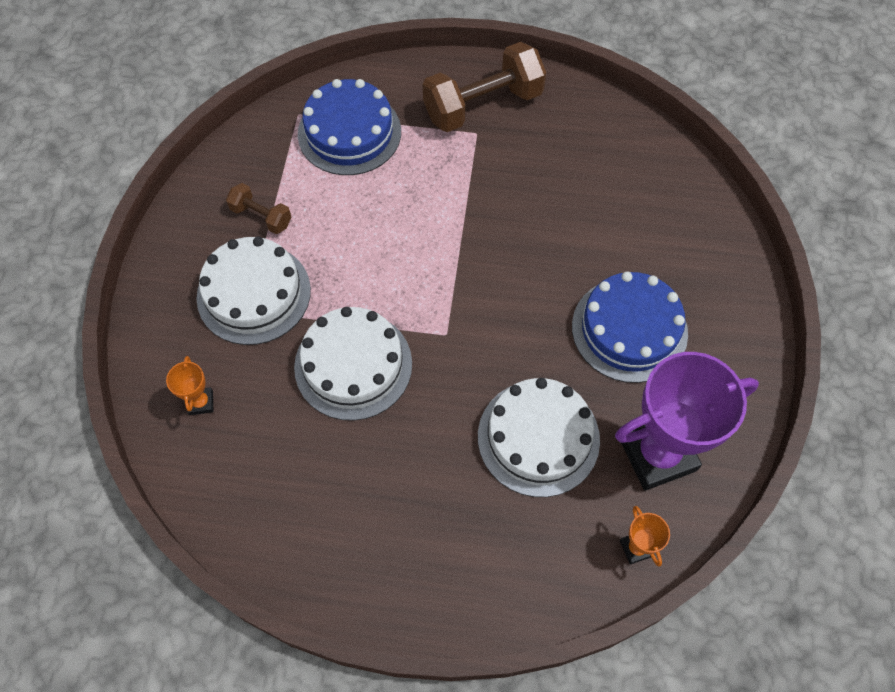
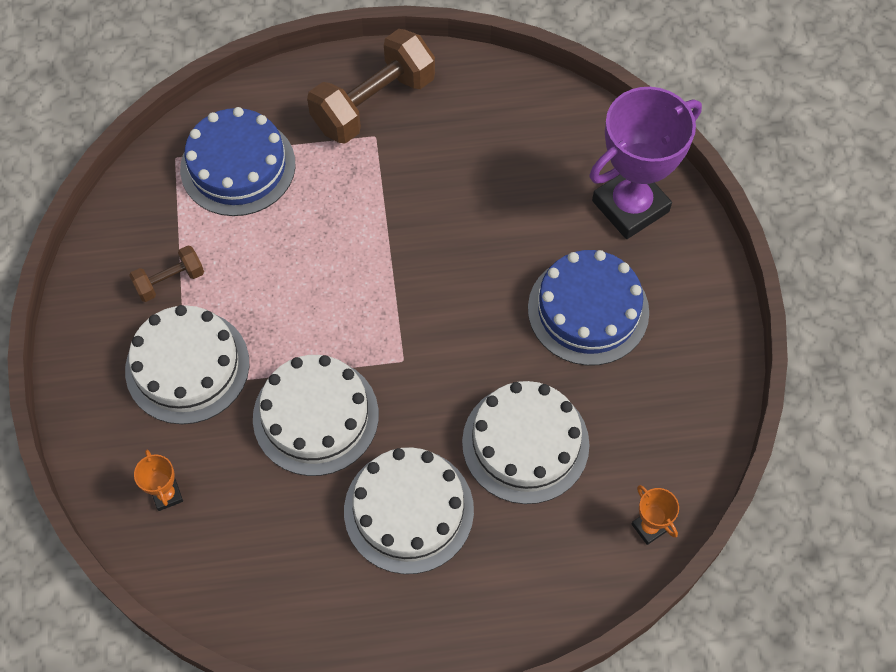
camera: 15 degrees left, 0 degrees up
(261, 216) = (170, 281): brown dumbbell -> brown dumbbell turned 45 degrees counterclockwise
(413, 472) = (408, 510): none -> white cake
(657, 454) = (647, 430): purple trophy -> purple trophy (630, 206)

